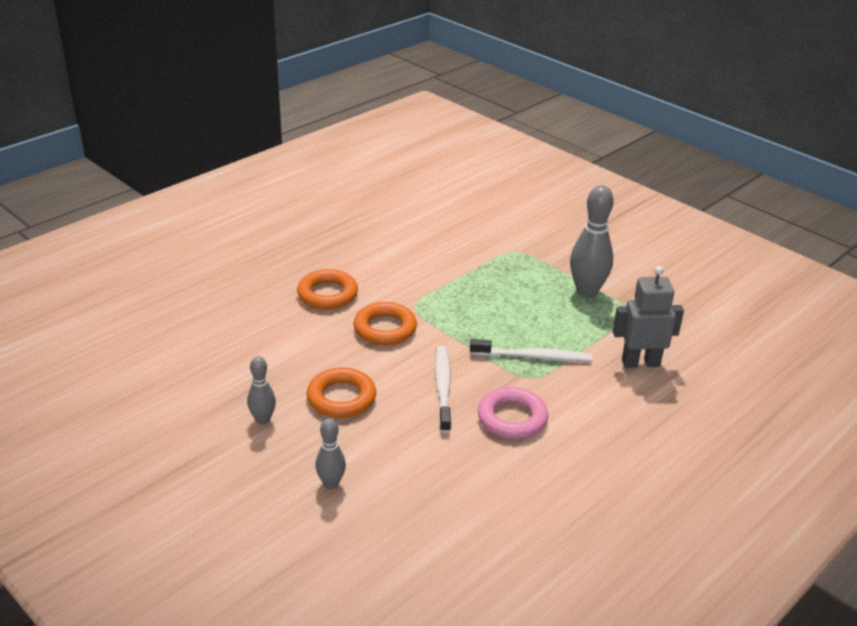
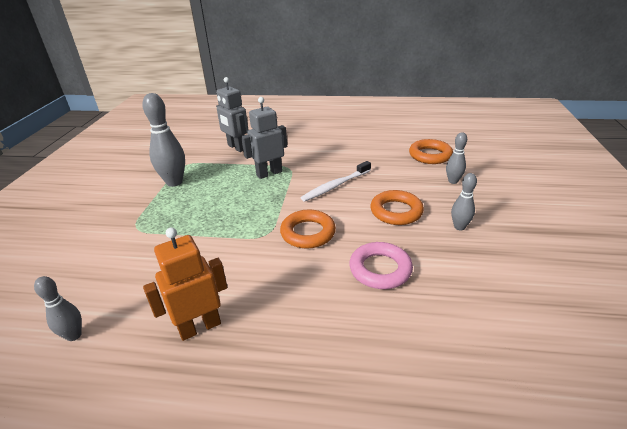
camera: 125 degrees left, 0 degrees up
(327, 294) = (299, 286): orange ring -> orange ring (430, 155)
(349, 245) = (199, 327): none -> orange robot
(407, 205) = (74, 335): none -> grey bowling pin
(512, 418) = (329, 160): pink ring -> pink ring (380, 269)
(533, 357) = (269, 173): white toothbrush -> grey robot

